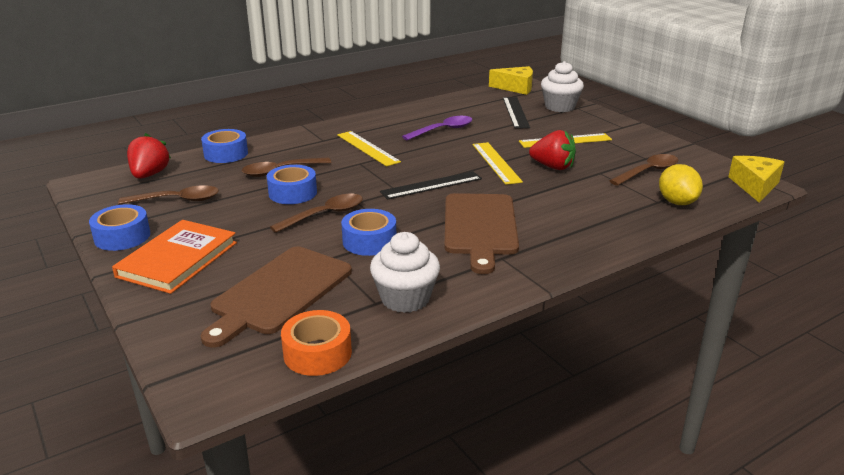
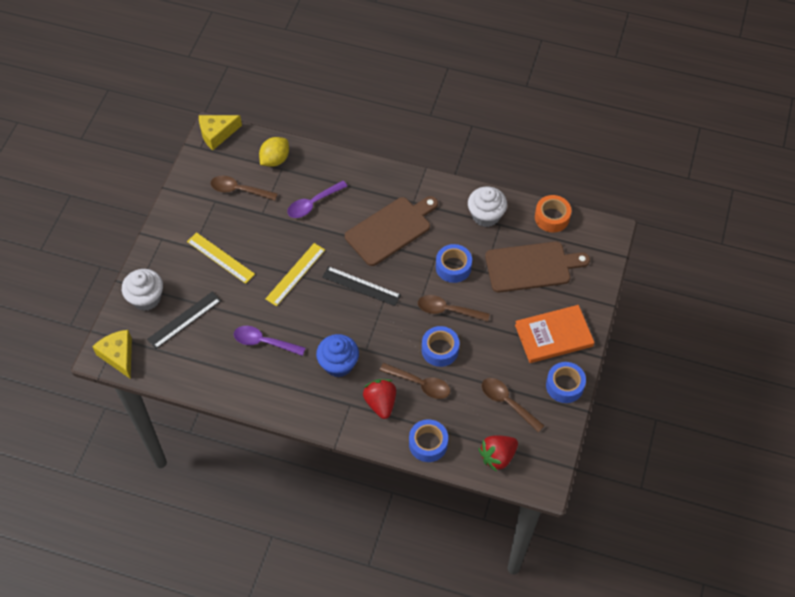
camera: 130 degrees left, 30 degrees up
(367, 148) = (338, 364): yellow ruler -> blue cupcake
(552, 167) = (275, 241): red strawberry -> red strawberry (380, 403)
(580, 200) = (313, 204): none -> purple spoon

